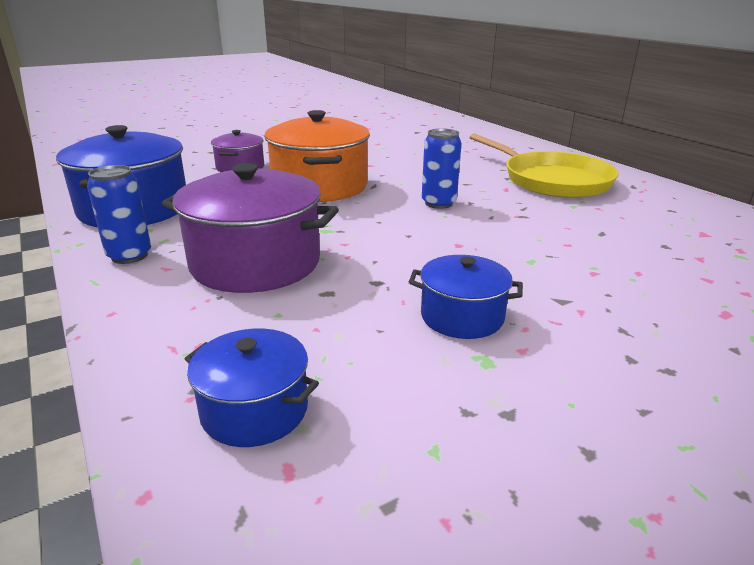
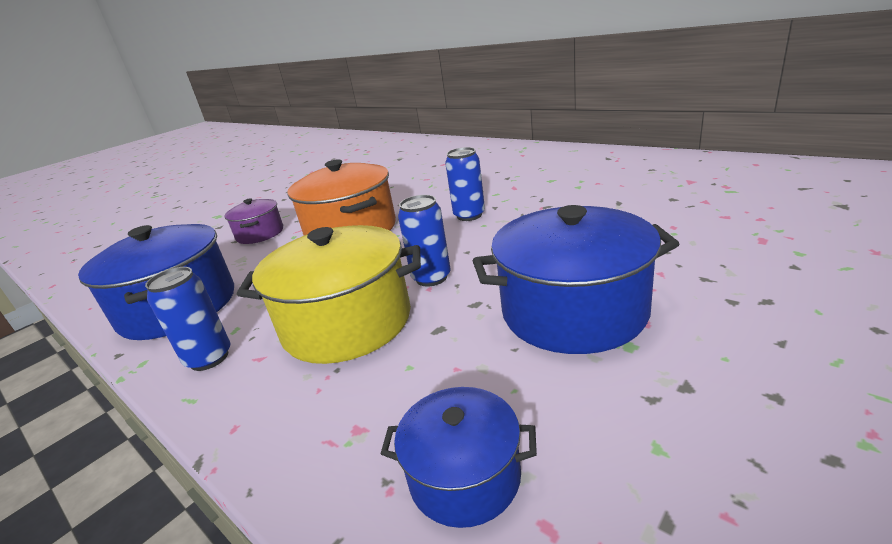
camera: 15 degrees left, 0 degrees up
(255, 263) = (347, 323): purple pot -> yellow pot
(357, 248) = (431, 278): none -> blue can
(462, 316) = (573, 311): blue pot -> blue pot, size x1.82
(552, 180) = (543, 170): yellow pan -> none

